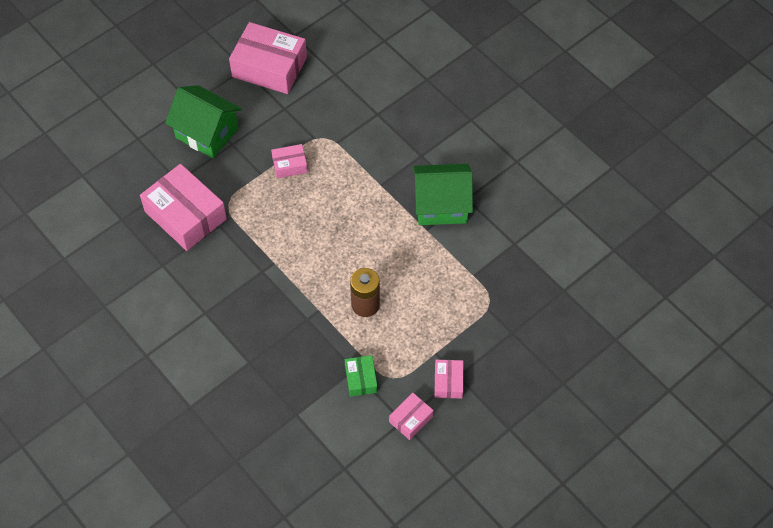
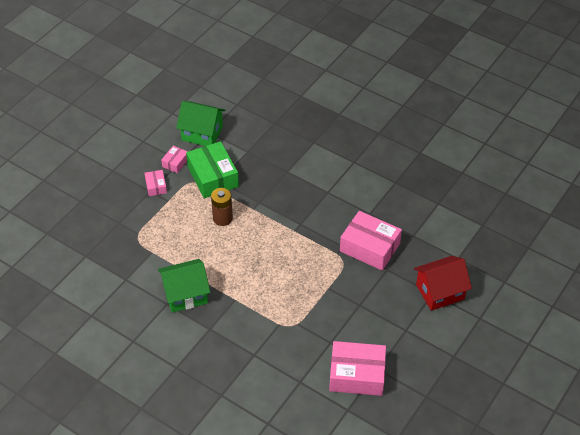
camera: 165 degrees right, 10 degrees down
(128, 138) = (440, 292): none -> red house
(207, 133) = (382, 309): green house -> green house (202, 133)
(290, 165) = (309, 298): pink box -> none
(361, 379) = (213, 177): green box -> green box, size x2.04

